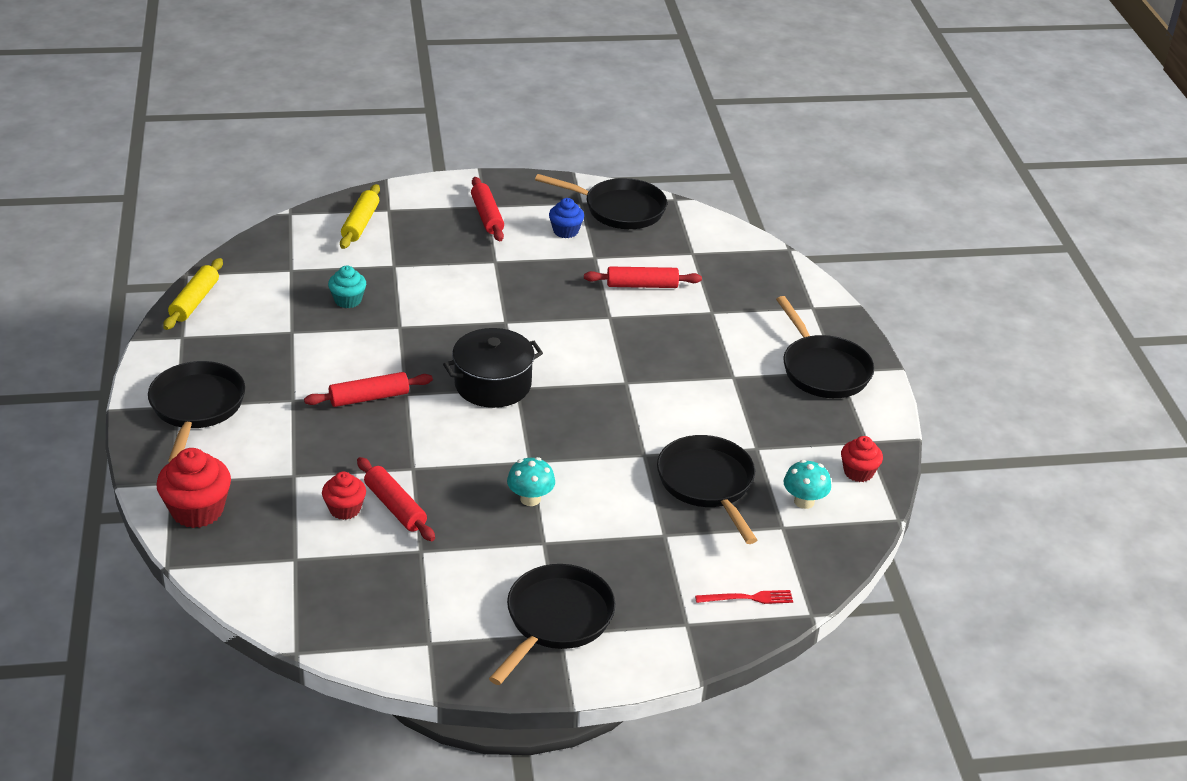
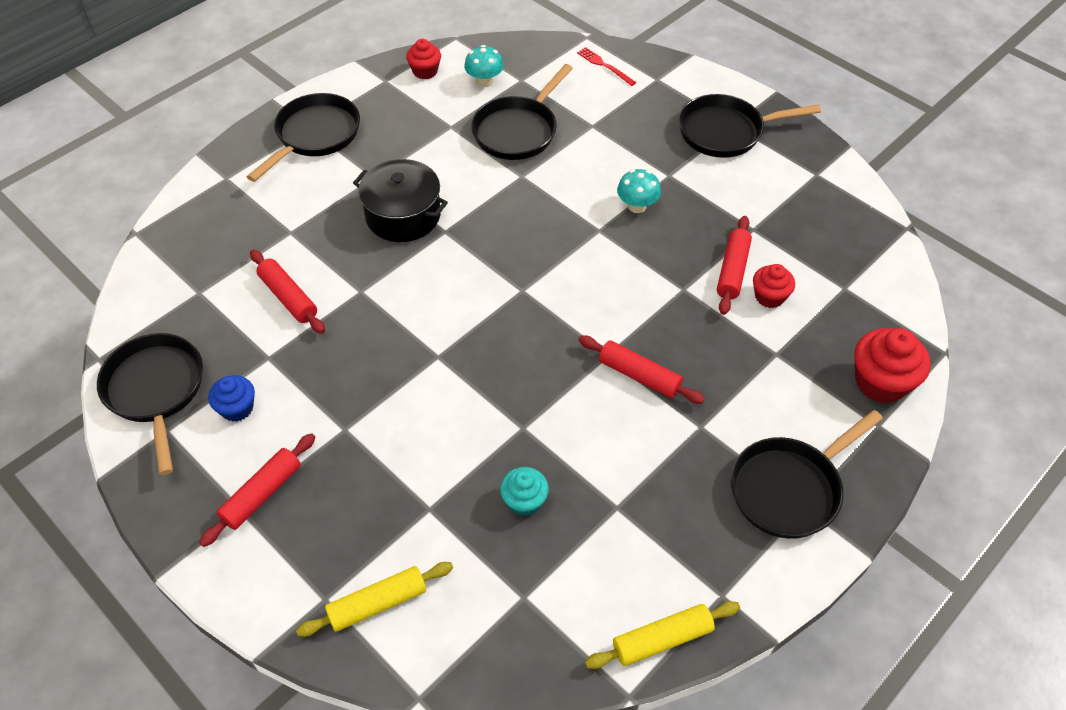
camera: 125 degrees left, 15 degrees up
(493, 384) = (534, 308): black pot -> black pot (403, 215)

